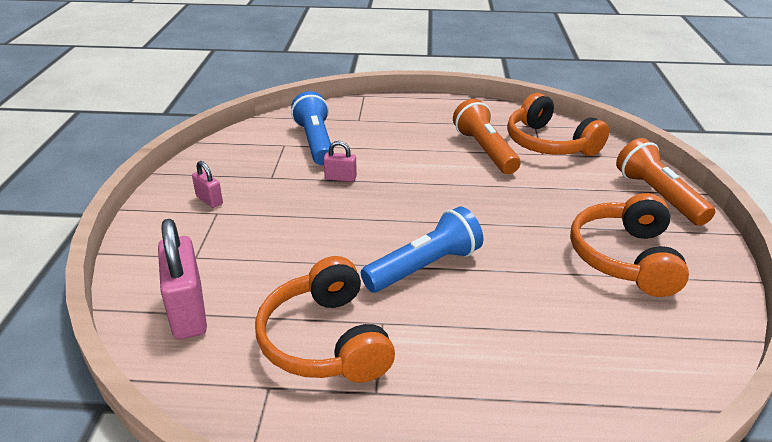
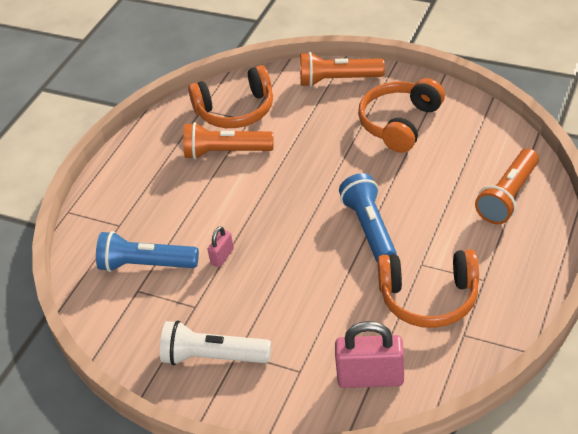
camera: 65 degrees left, 10 degrees up
(209, 200) = (213, 357): pink padlock -> white flashlight
(558, 394) = (508, 196): none -> orange flashlight
(625, 258) = (400, 123): orange headphones -> orange headphones turned 90 degrees clockwise

